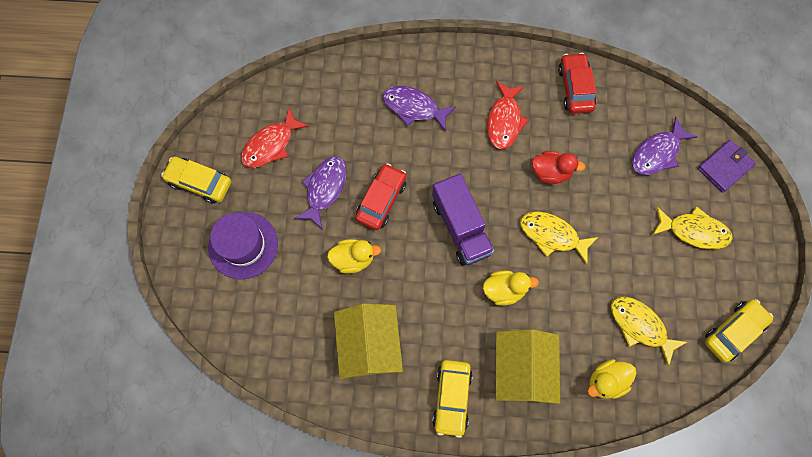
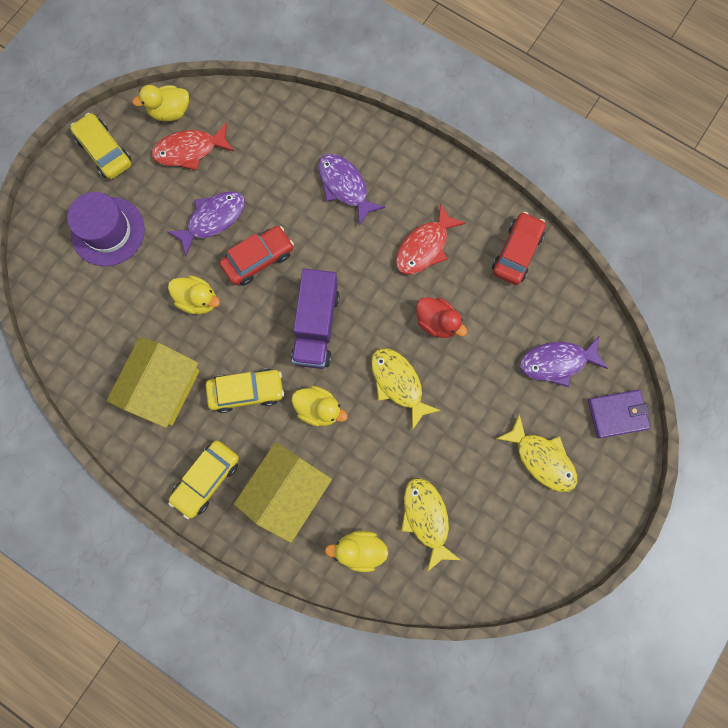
camera: 30 degrees right, 5 degrees up
(235, 123) = (170, 112): none -> yellow duck
(733, 332) = (515, 577): yellow car -> yellow car (246, 391)

